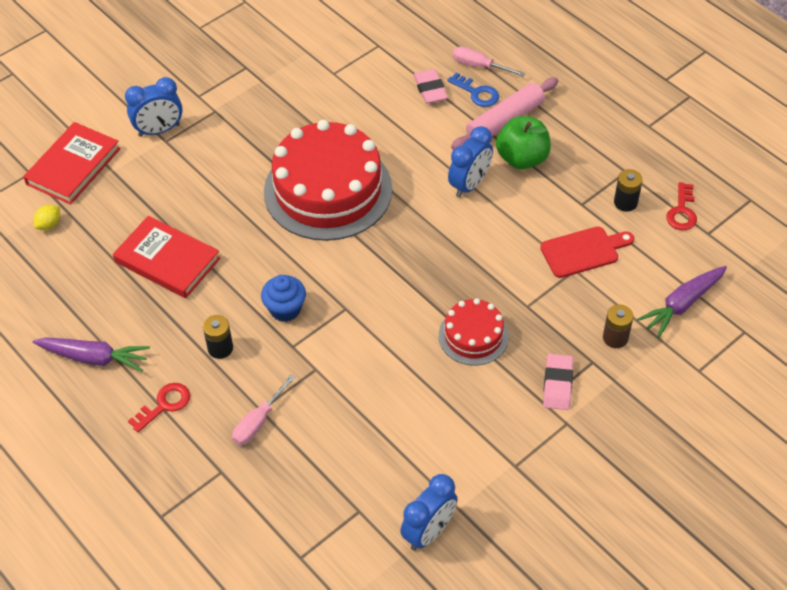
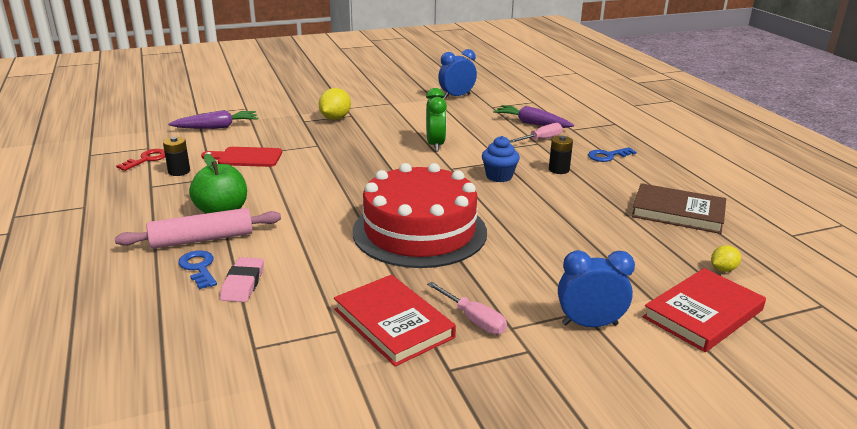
camera: 160 degrees left, 25 degrees down
(82, 302) = (678, 212): none -> brown book
(94, 358) = (664, 184): purple carrot -> purple carrot (532, 123)
(164, 405) = (607, 156): red key -> blue key
(167, 260) = (595, 220): red book -> red book (393, 323)
(388, 357) = (435, 145): none -> green clock
(469, 185) = (288, 207): blue clock -> none
(473, 336) = (368, 142): red cake -> none
(479, 66) = (165, 291): pink screwdriver -> pink screwdriver (474, 320)
(557, 384) = (335, 118): pink eraser -> yellow lemon
(615, 338) = (277, 125): brown battery -> none

